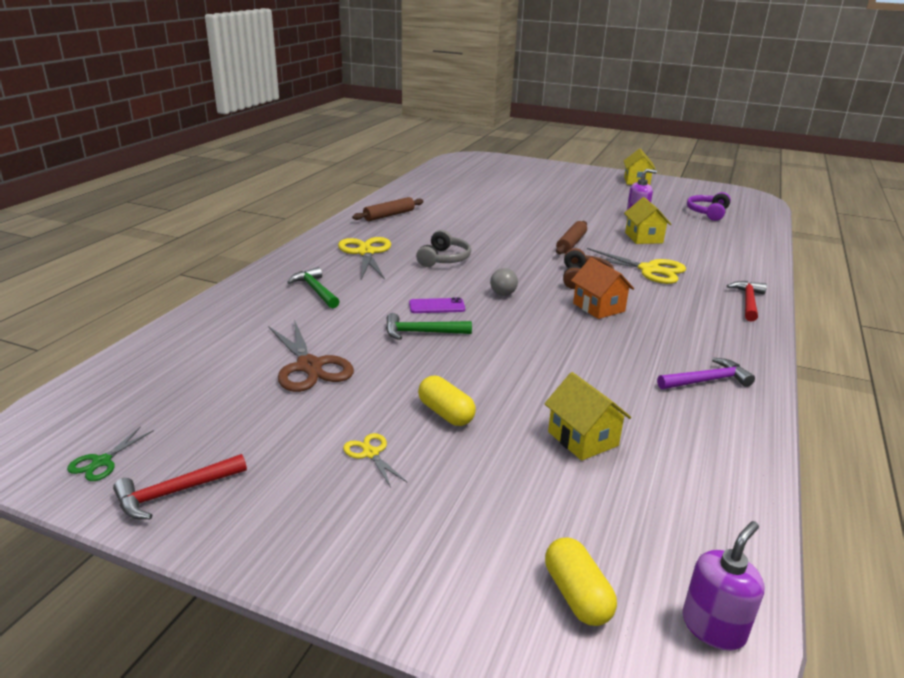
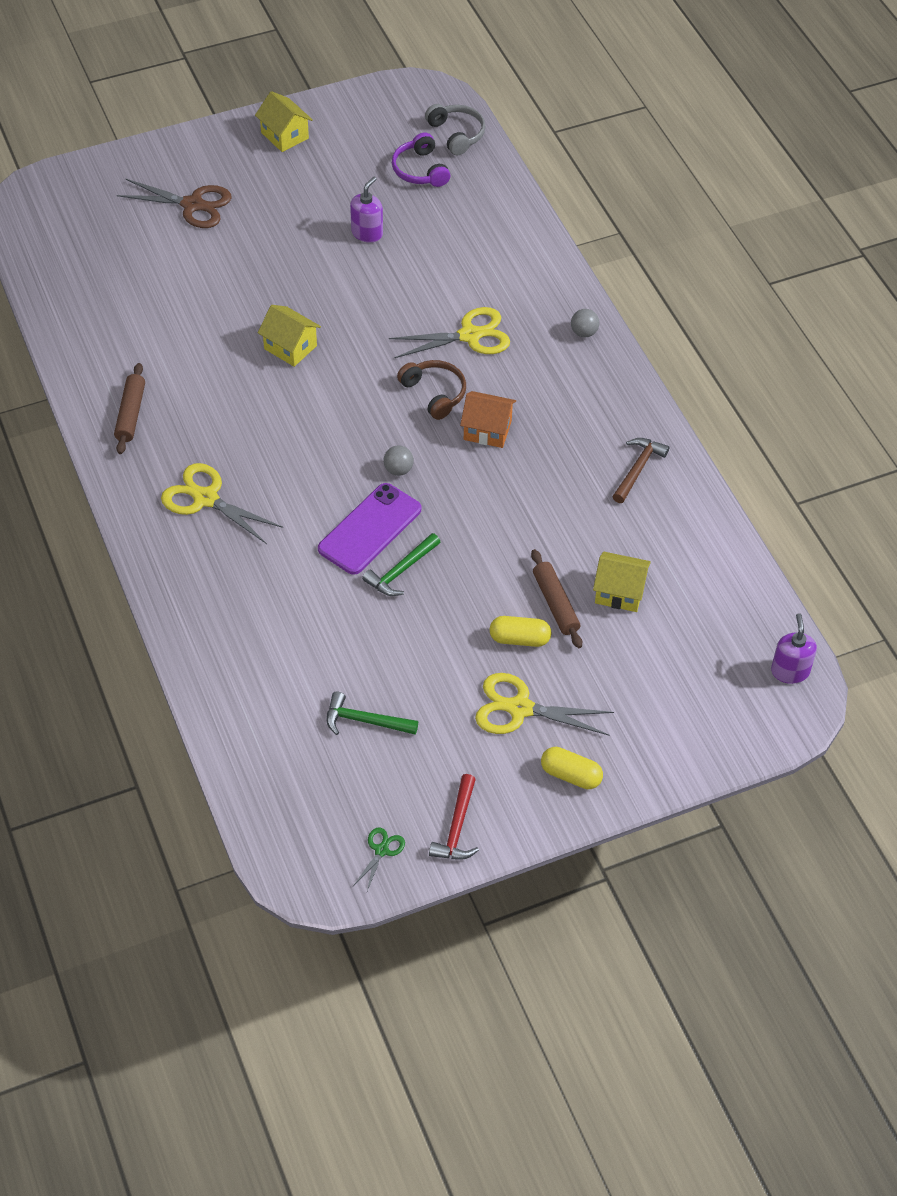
camera: 45 degrees left, 25 degrees up
(101, 462) = (381, 850): green scissors -> green scissors turned 135 degrees counterclockwise
(309, 366) = (376, 673): brown scissors -> brown scissors (193, 205)
(315, 290) = (247, 588): green hammer -> green hammer (365, 721)
(371, 453) = (520, 708): yellow scissors -> yellow scissors, size x1.97
(437, 306) = (369, 529): purple phone -> purple phone, size x1.87
(444, 259) = (286, 453): grey headphones -> grey headphones (457, 134)
(571, 243) = (362, 337): brown rolling pin -> brown rolling pin (555, 604)
(576, 595) = (721, 705): yellow capsule -> yellow capsule (570, 775)
(643, 238) = (412, 274): yellow house -> yellow house (290, 347)
(706, 381) = (638, 469): purple hammer -> brown hammer
(748, 302) = (584, 332): red hammer -> grey ball

